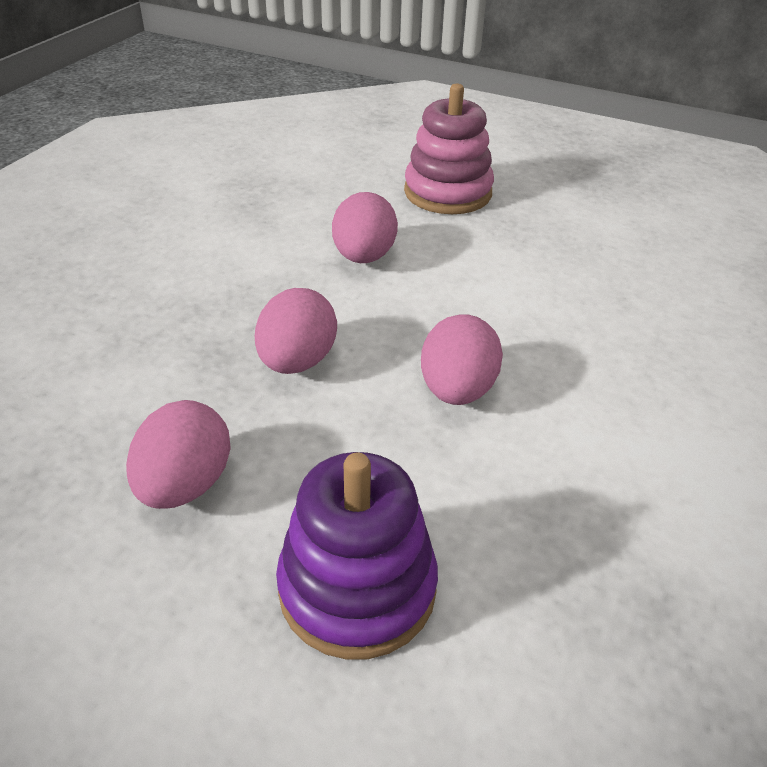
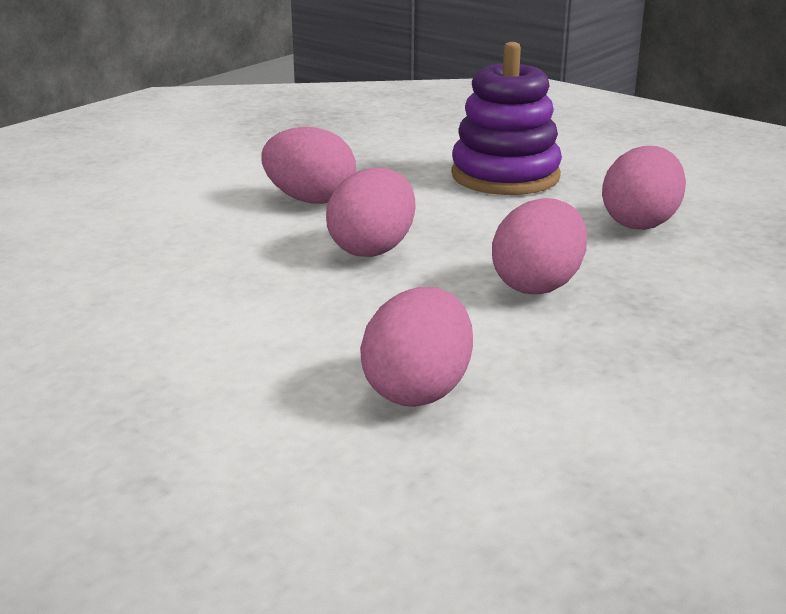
camera: 165 degrees left, 15 degrees down
(447, 192) = (186, 502): pink stacking toy -> none
(573, 472) = (310, 200): none -> pink egg

